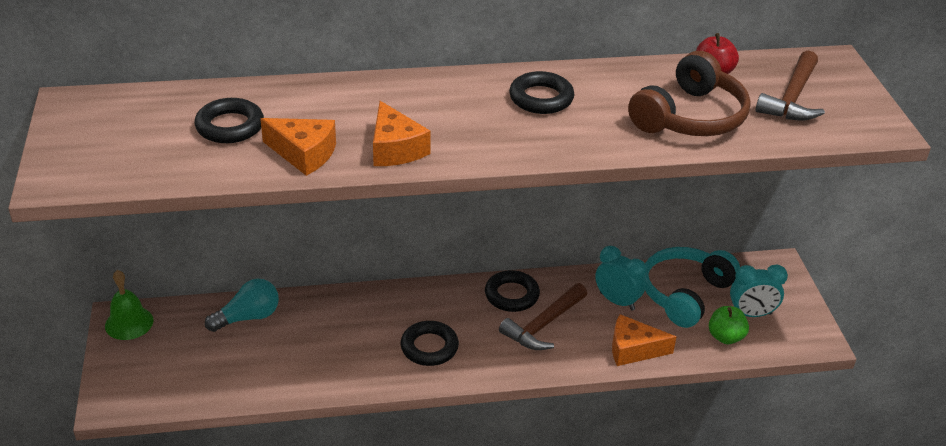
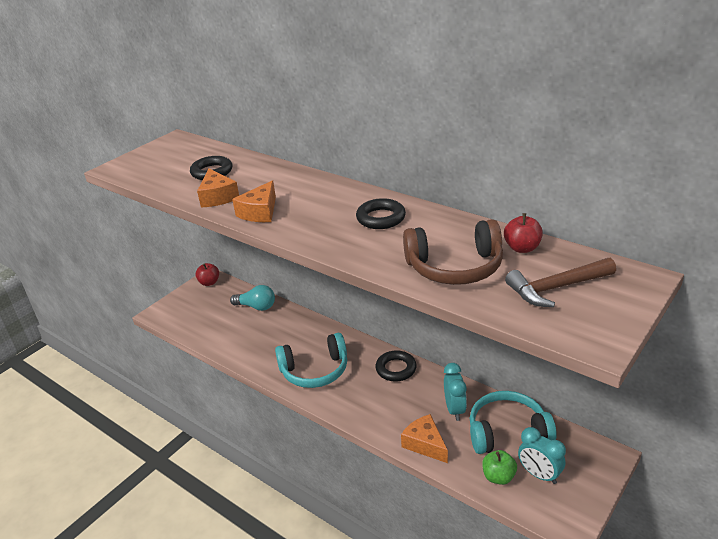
camera: 50 degrees right, 5 degrees down
(129, 323) = (209, 282): green bell -> red apple
(429, 347) = (315, 371): black ring -> turquoise headphones
(543, 325) = (391, 396): brown hammer -> none

